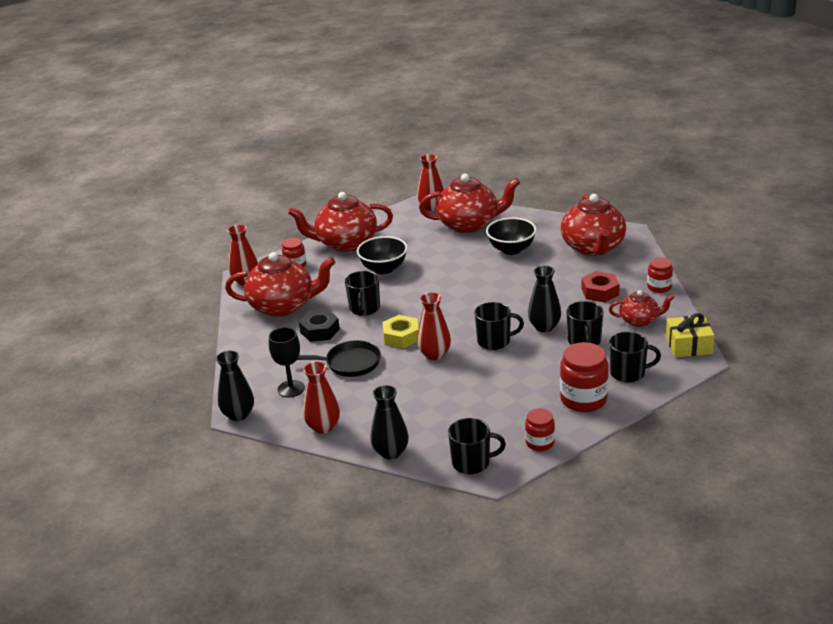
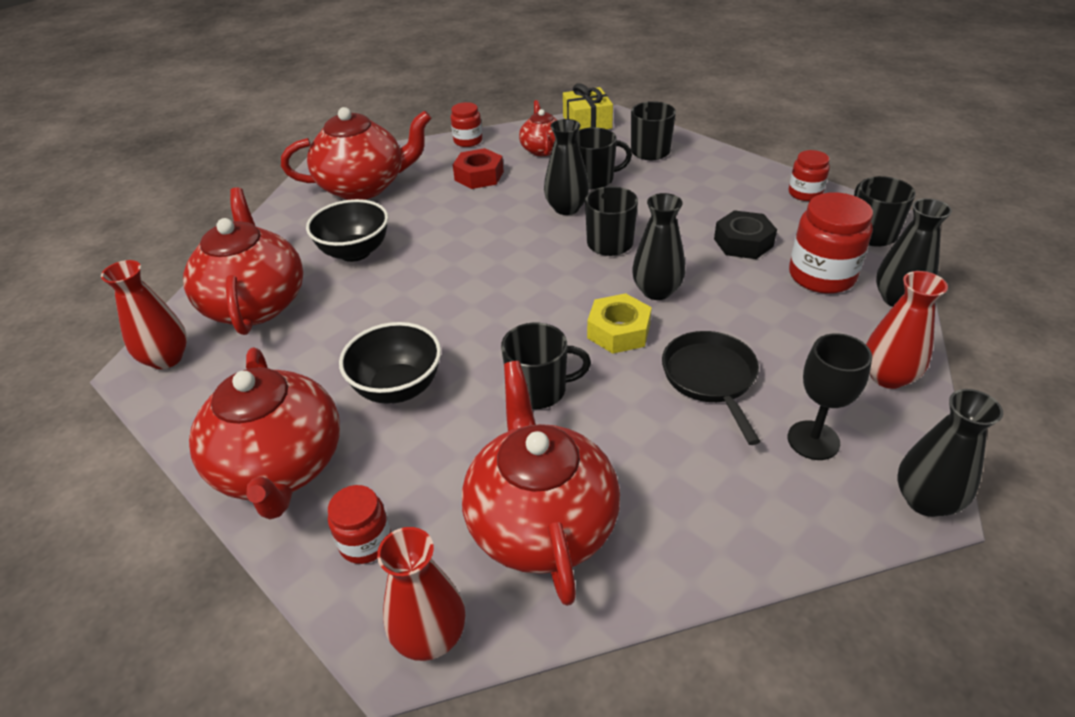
camera: 100 degrees left, 10 degrees up
(320, 331) = (623, 439): black nut -> black nut (743, 242)
(434, 354) = (656, 291): red vase -> black vase
(583, 399) = (710, 173): red jar -> red jar (821, 276)

